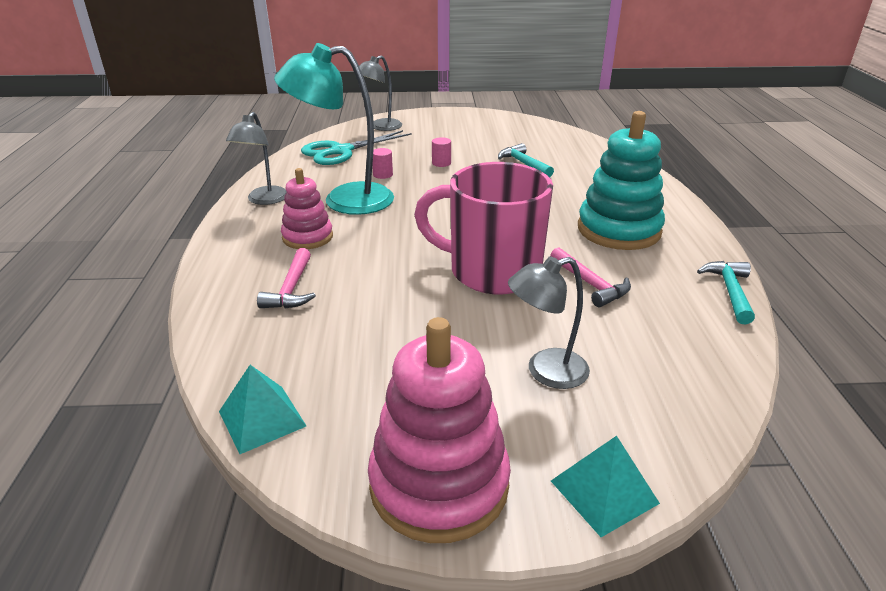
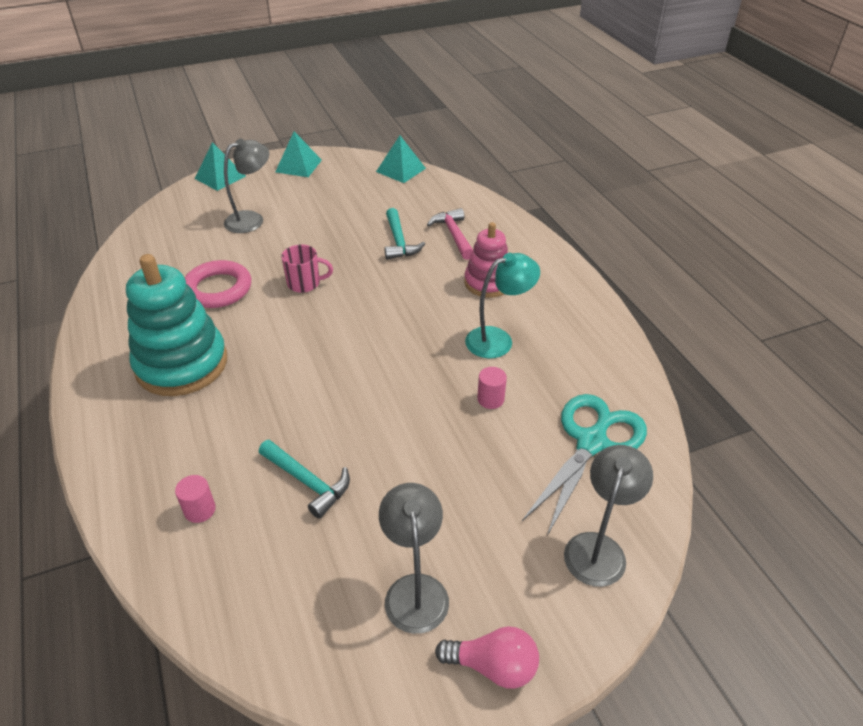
camera: 160 degrees right, 10 degrees up
(264, 200) = (580, 319): grey lamp -> grey lamp (415, 589)
(344, 200) = (498, 339): turquoise lamp -> turquoise lamp, size x0.59
(439, 484) = (298, 166): pink stacking toy -> turquoise pyramid
(441, 163) = (429, 450): pink cylinder -> pink cylinder (200, 510)
(456, 114) = (493, 666): none -> pink light bulb
(491, 271) = (305, 283): pink mug -> pink mug, size x0.41
(590, 284) = (218, 289): pink hammer -> pink ring
(729, 291) = (96, 308): turquoise hammer -> turquoise hammer (399, 242)

